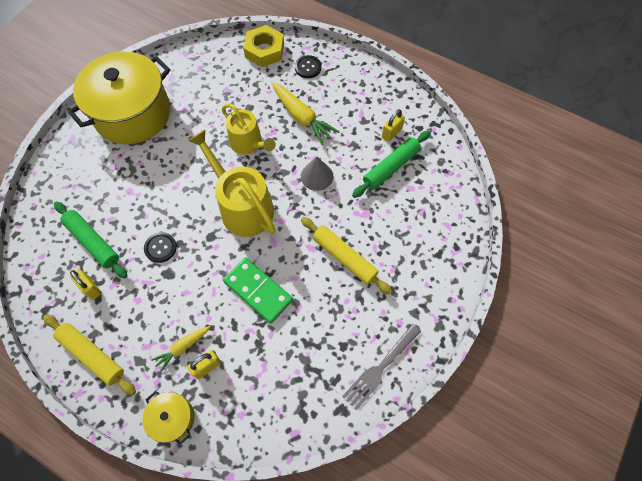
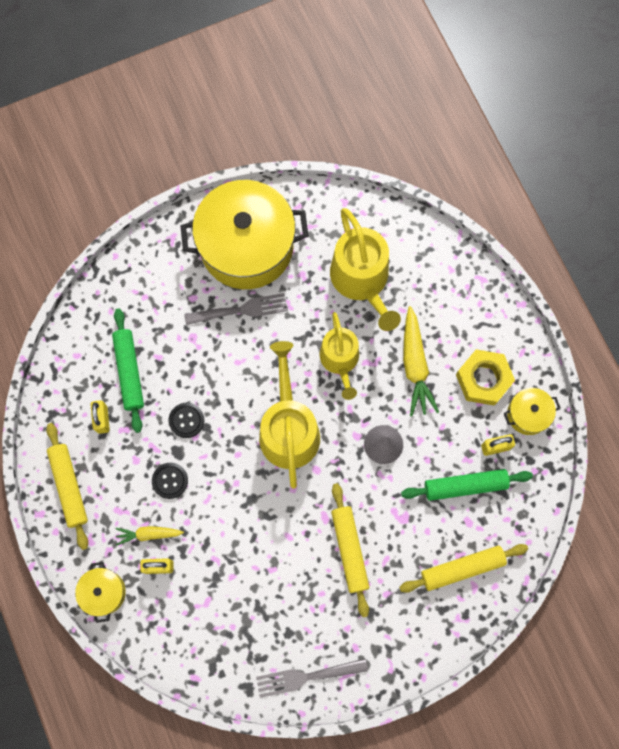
camera: 35 degrees right, 10 degrees up
(155, 153) = (241, 310): none -> grey fork
(229, 89) = (362, 280): none -> yellow watering can
(258, 291) = (248, 526): green domino -> none
(264, 50) = (432, 253): yellow nut -> yellow nut (483, 379)
(308, 67) = (464, 306): black button -> black button (170, 481)
(396, 103) = (528, 414): none -> yellow pot
(430, 219) = (462, 568): none -> yellow rolling pin

